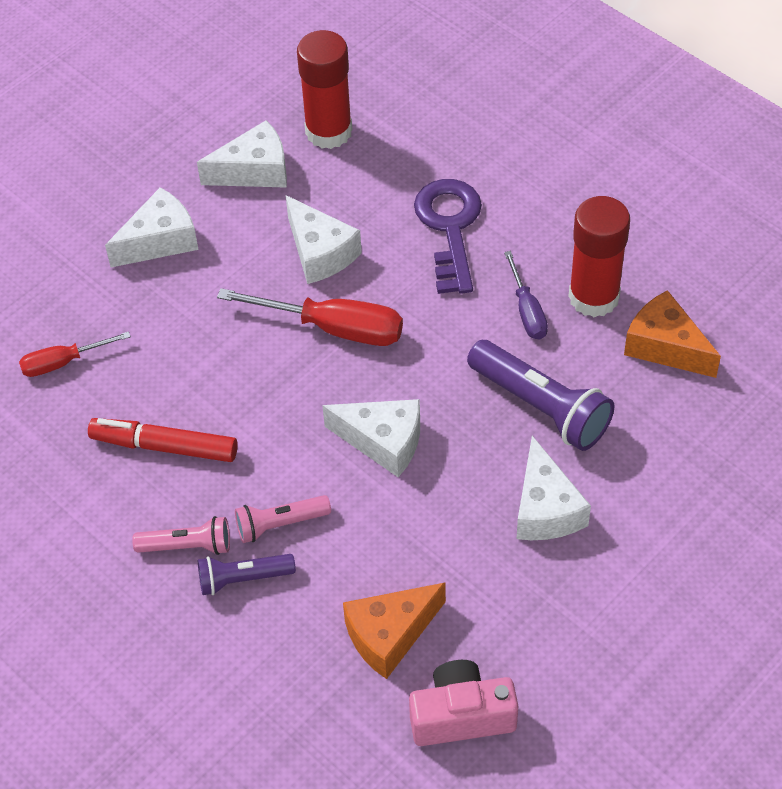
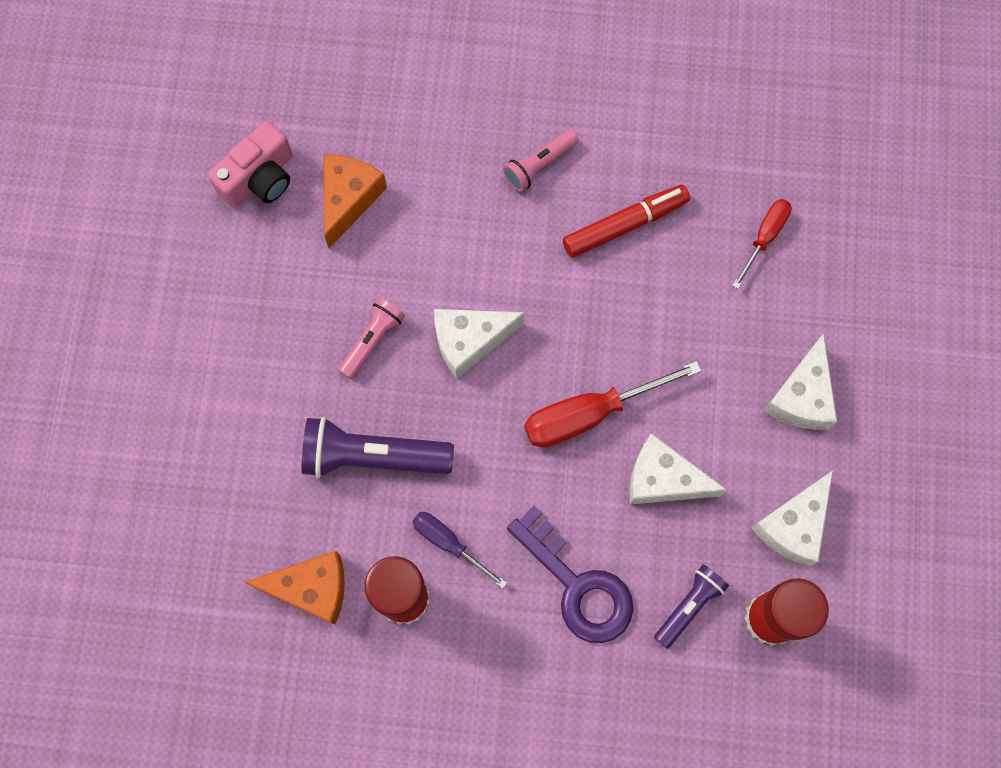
camera: 140 degrees right, 20 degrees up
(243, 579) = (480, 169): purple flashlight -> purple flashlight (689, 606)
(280, 524) = (490, 225): pink flashlight -> pink flashlight (373, 340)
(545, 509) = (308, 370): white cheese -> none

